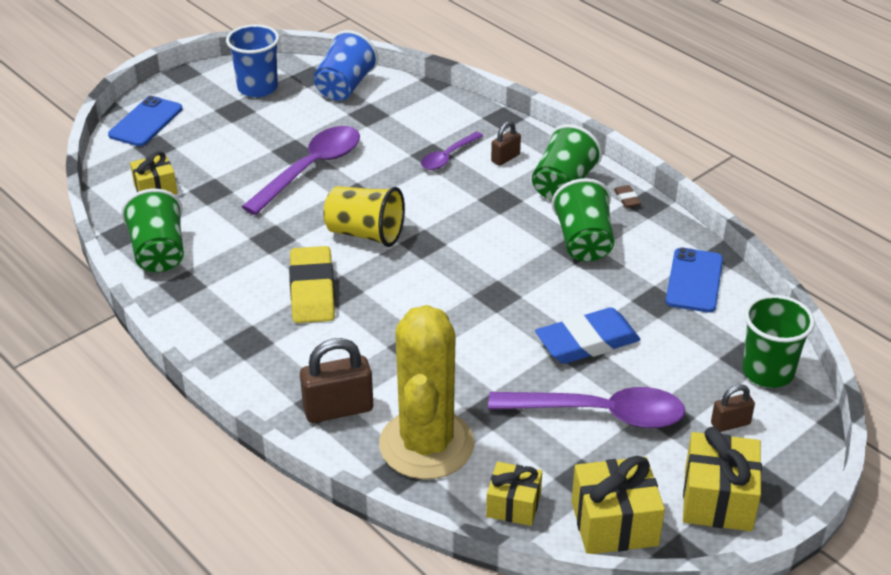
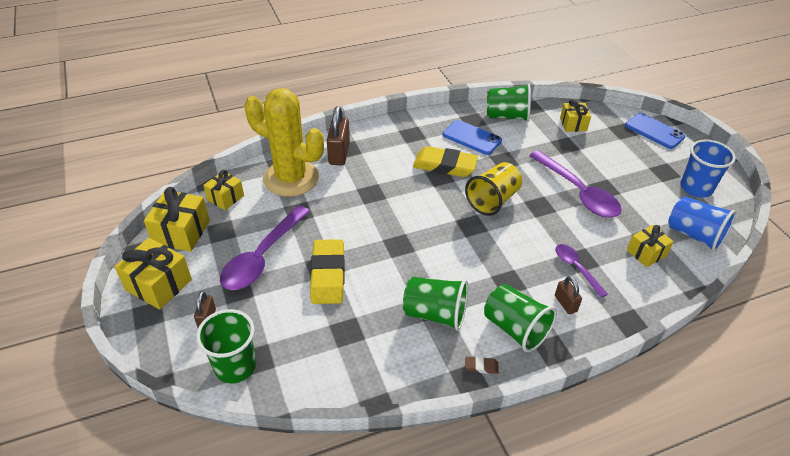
camera: 110 degrees right, 5 degrees up
(393, 114) = (646, 253): none -> yellow gift
(587, 342) = (328, 275): blue eraser -> yellow eraser
(694, 280) = (356, 367): blue phone -> blue phone (471, 138)

